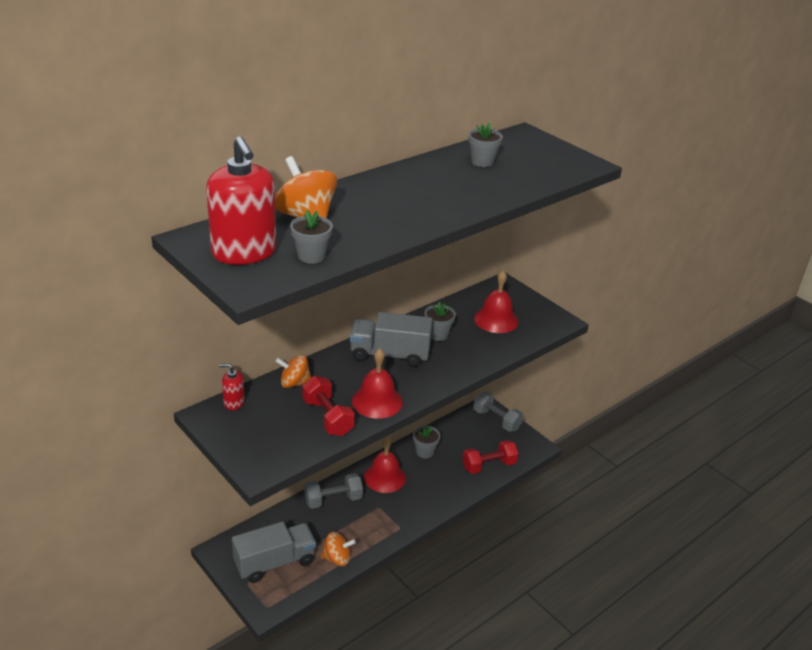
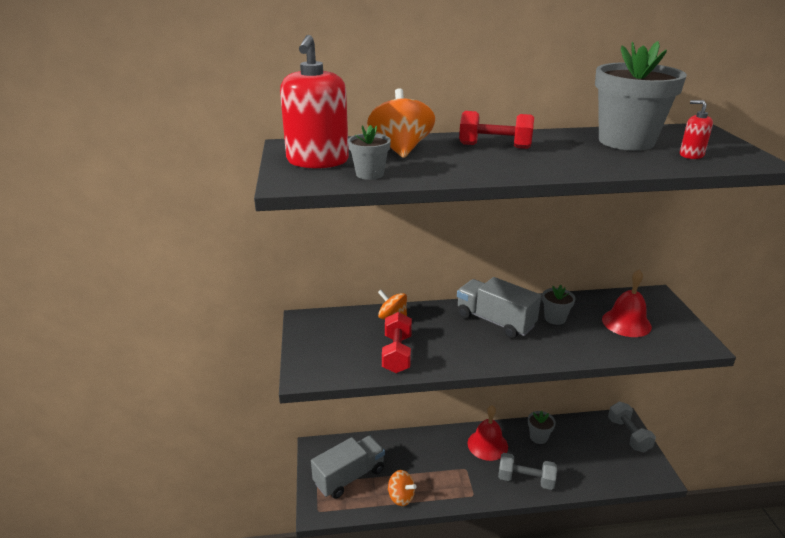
camera: 35 degrees right, 5 degrees down
(234, 402) = (333, 317): red soap dispenser -> red soap dispenser (691, 155)
(275, 562) = (349, 476): grey truck -> grey truck turned 45 degrees counterclockwise
(333, 500) = (430, 445): grey dumbbell -> grey dumbbell (525, 480)
(377, 401) = (451, 356): red bell -> none
(482, 162) = (626, 141): grey flower pot -> grey flower pot, size x2.20
(488, 465) = (595, 474): red dumbbell -> red dumbbell (494, 146)

